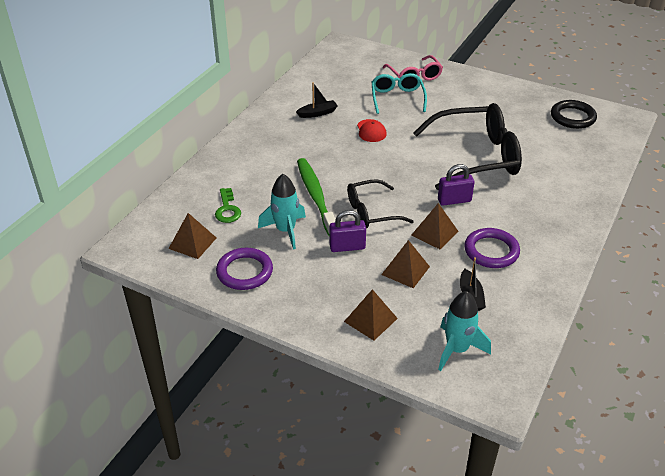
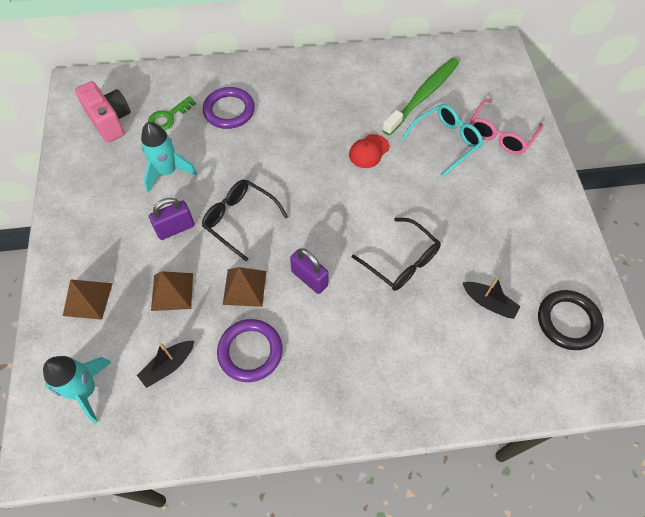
camera: 55 degrees right, 20 degrees up
(192, 243) = (110, 121): brown pyramid -> pink camera
(244, 272) = (96, 175): purple ring -> purple ring (229, 110)
(316, 196) = (232, 166): green toothbrush -> green toothbrush (423, 96)
(317, 113) = (361, 96): black boat -> black boat (489, 303)
(347, 247) = (175, 228): purple padlock -> purple padlock turned 75 degrees counterclockwise
(476, 157) = (401, 261): black glasses -> black glasses, size x0.56

